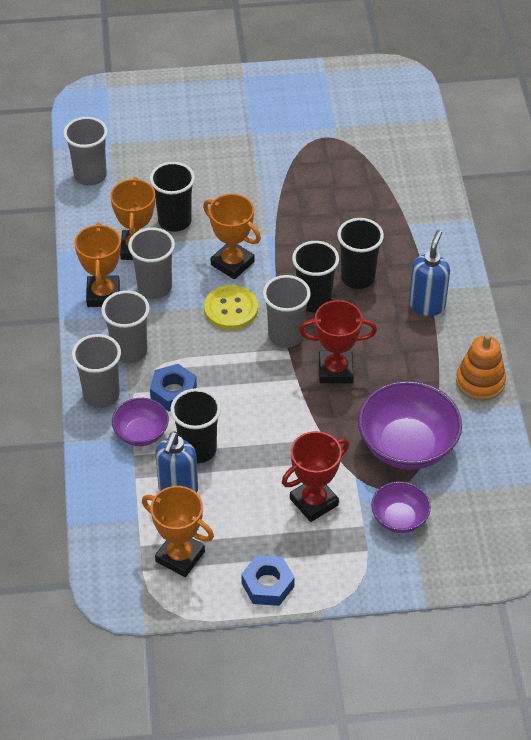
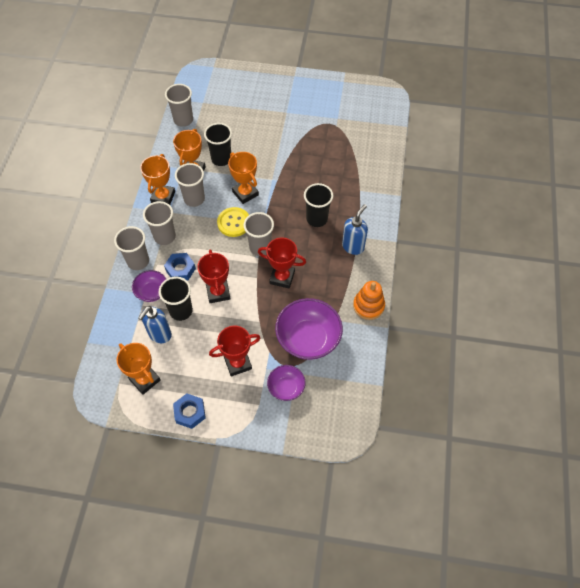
camera: 15 degrees right, 10 degrees up
(245, 412) = (218, 292): none -> red trophy
(314, 301) = (285, 228): black cup -> none

